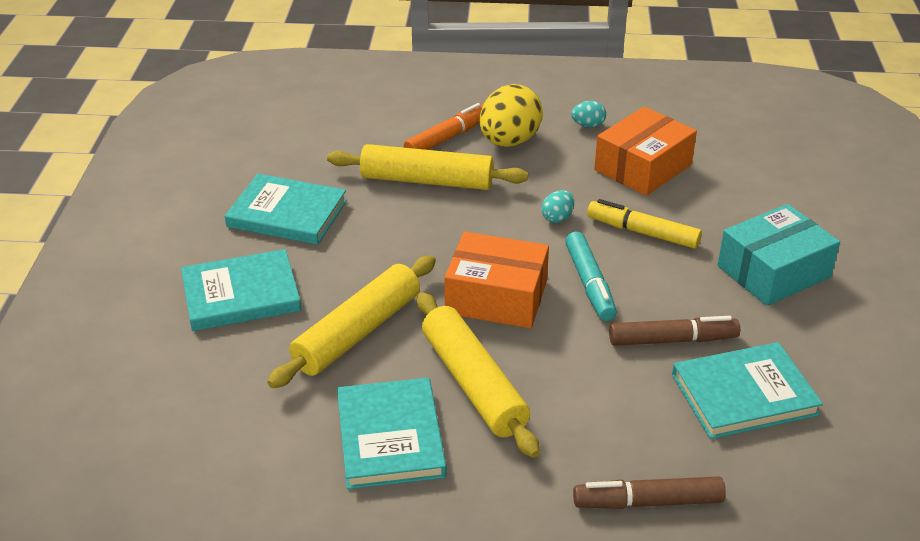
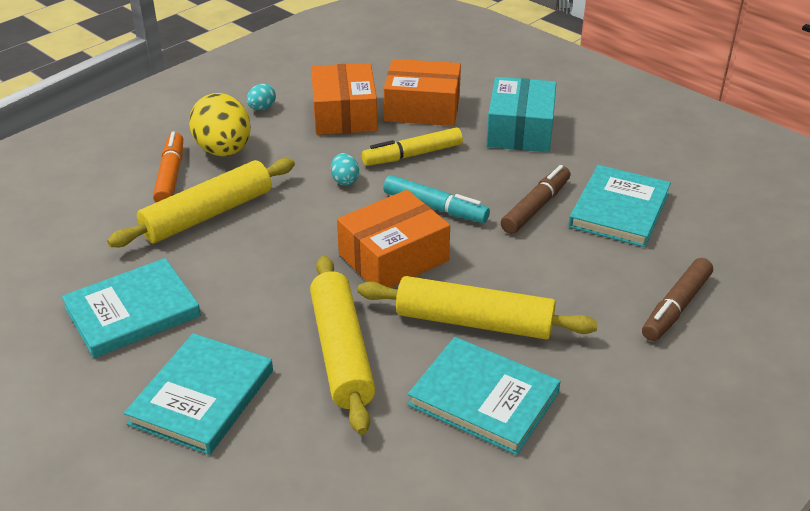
camera: 50 degrees left, 0 degrees up
(717, 200) = (422, 108): none -> orange box

